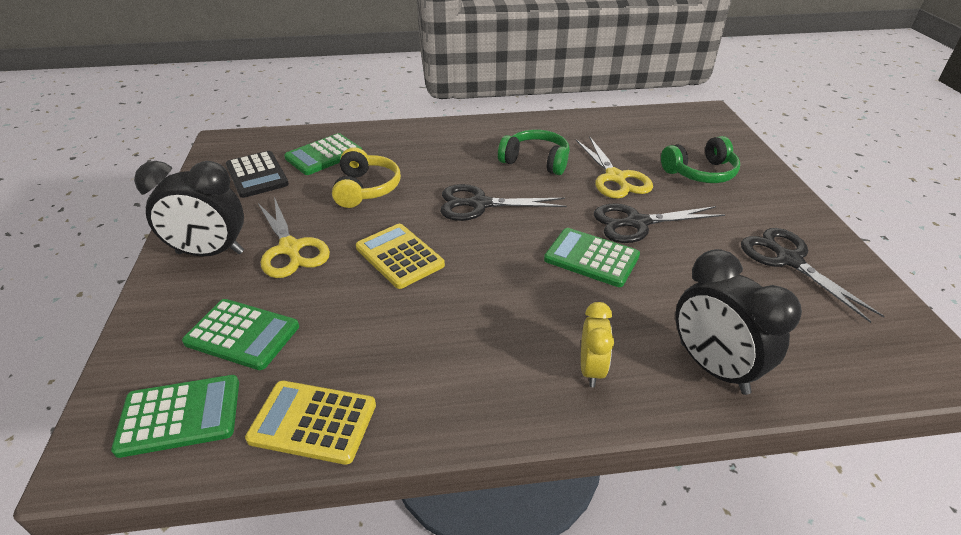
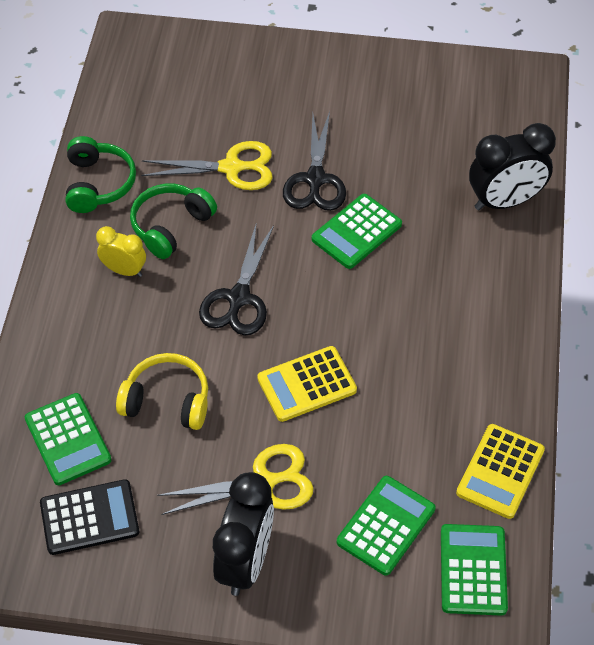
camera: 75 degrees left, 15 degrees up
(591, 369) = (489, 276): yellow clock -> yellow clock (124, 270)
(700, 173) = (248, 96): green headphones -> green headphones (98, 184)
(789, 260) = (401, 98): black scissors -> none

